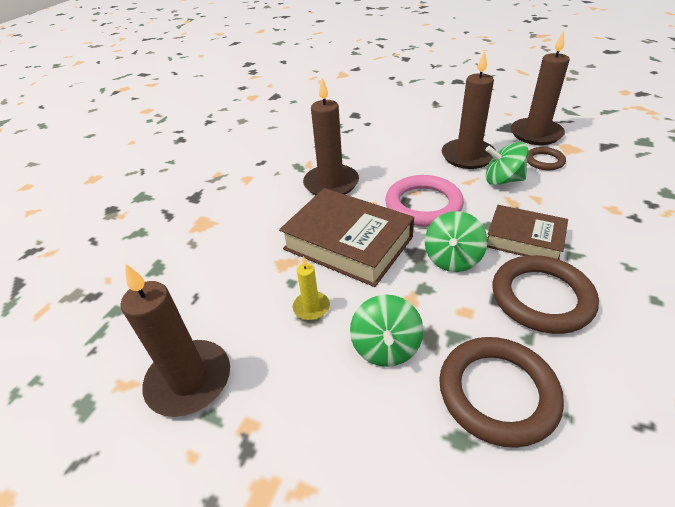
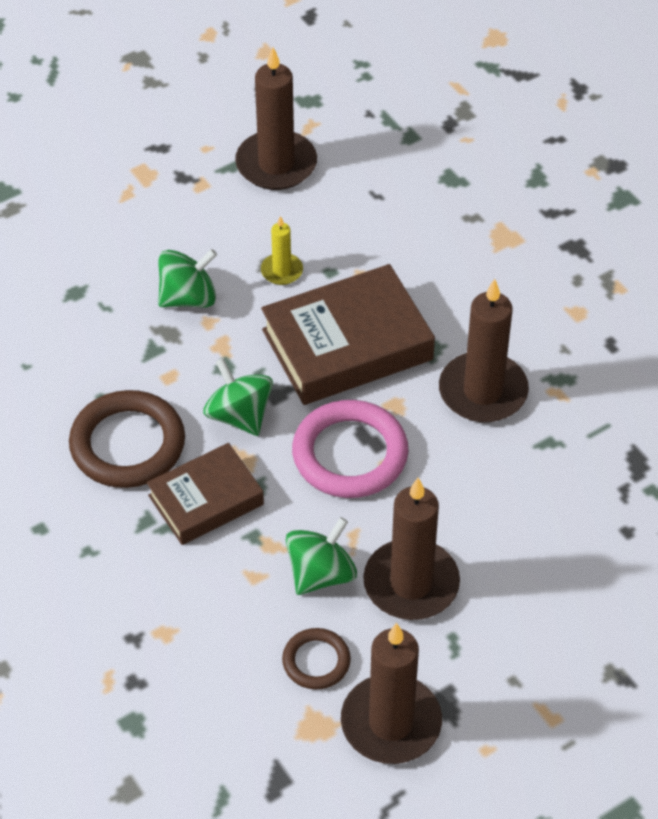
camera: 120 degrees right, 10 degrees up
(386, 347) = (188, 297): green spinning top -> green spinning top turned 120 degrees clockwise
(497, 393) = (83, 339): brown ring -> none

